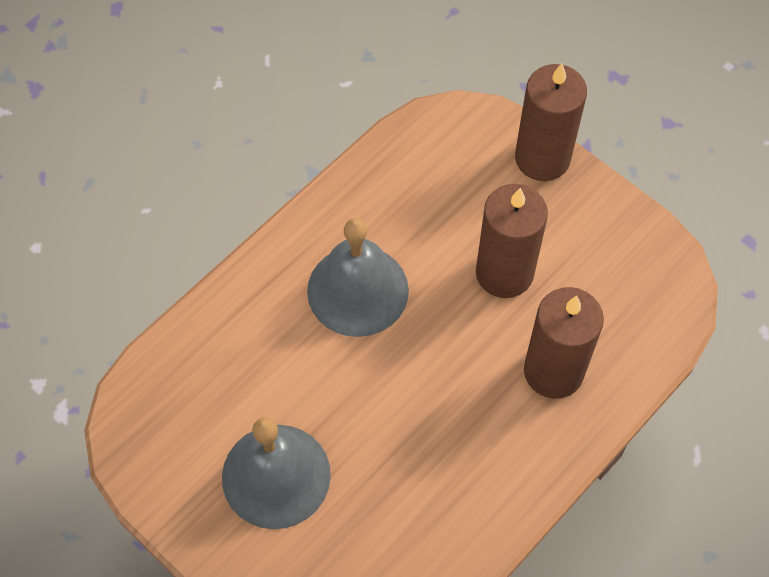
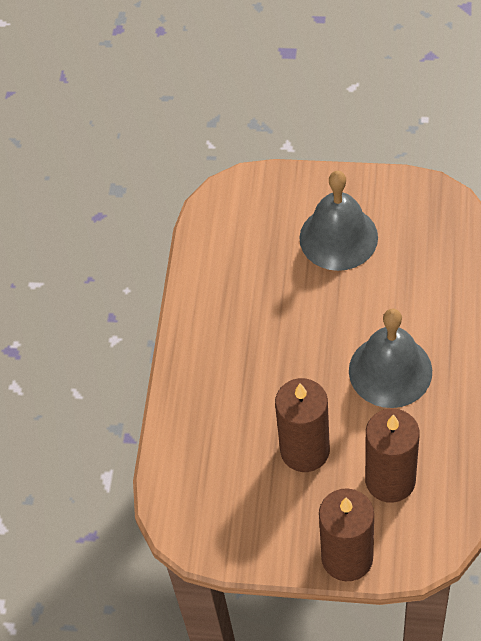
camera: 150 degrees right, 5 degrees down
(553, 371) = (222, 408): brown candle -> brown candle (390, 480)

